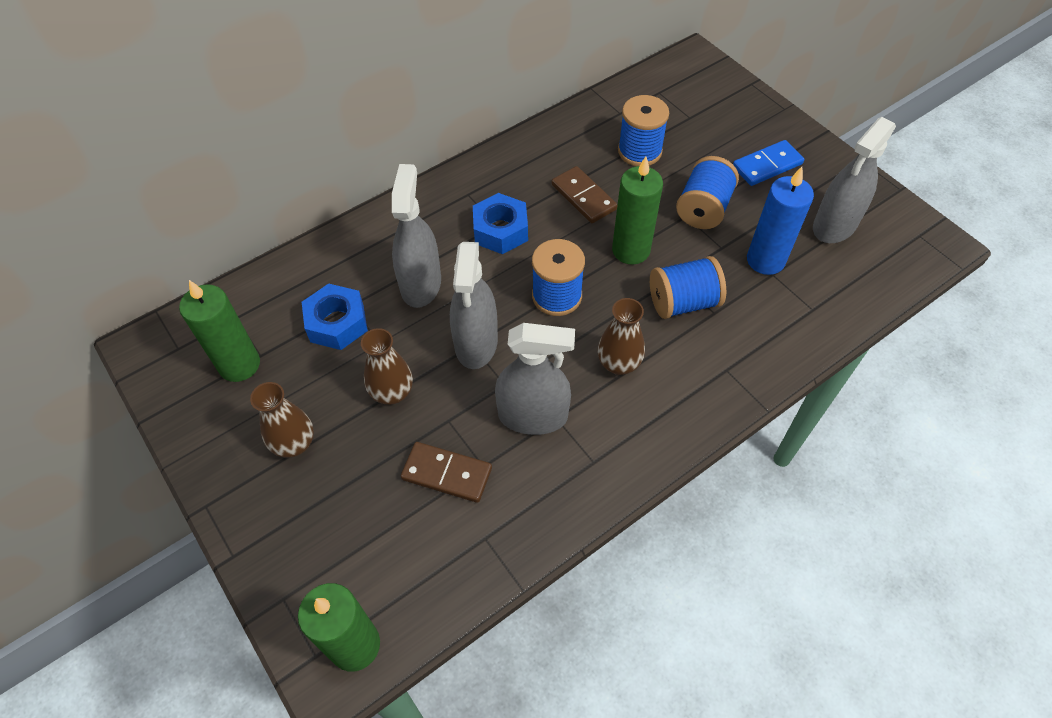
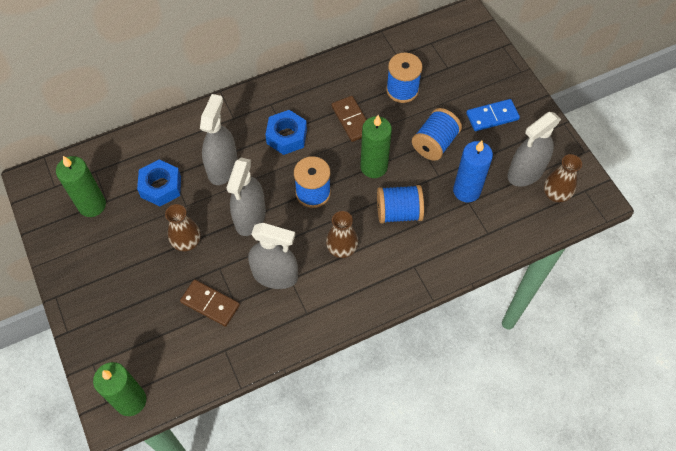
camera: 10 degrees right, 5 degrees up
(294, 444) = (117, 266): brown vase -> brown vase (555, 194)

